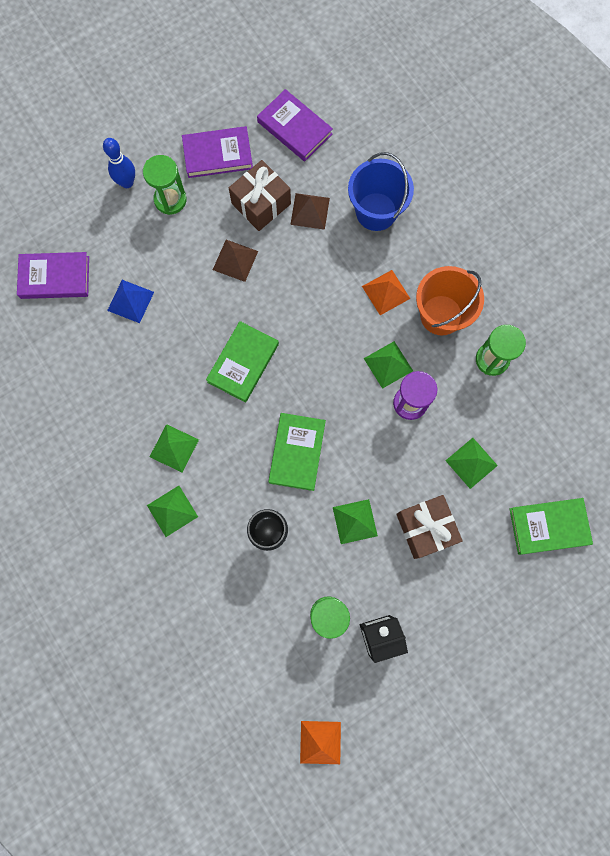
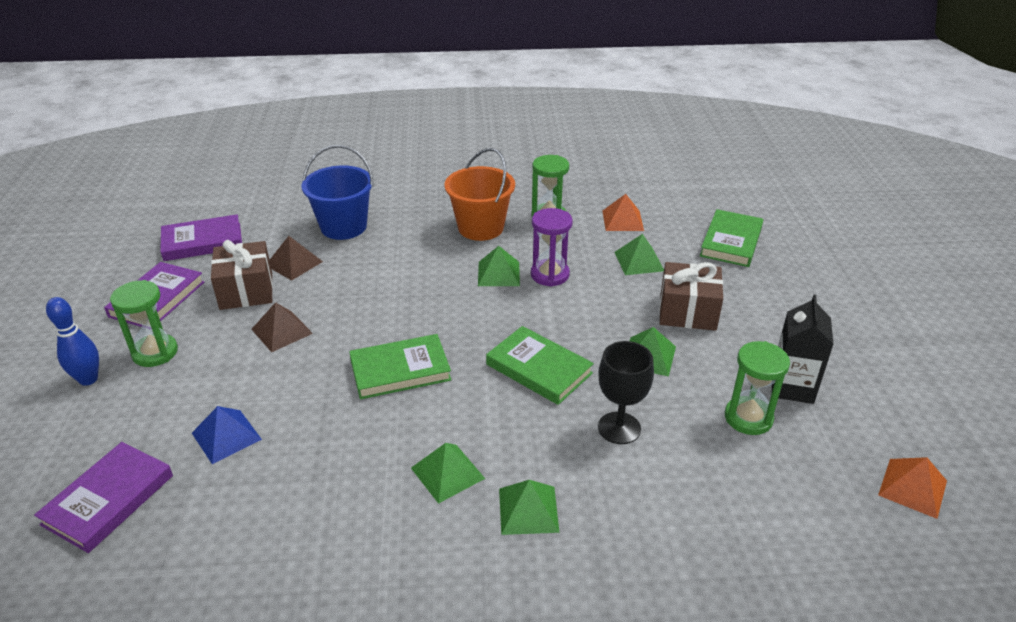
camera: 60 degrees left, 40 degrees down
(243, 363) = (400, 370): green book -> green book turned 75 degrees counterclockwise
(385, 292) = (426, 249): orange pyramid -> orange pyramid (622, 220)

